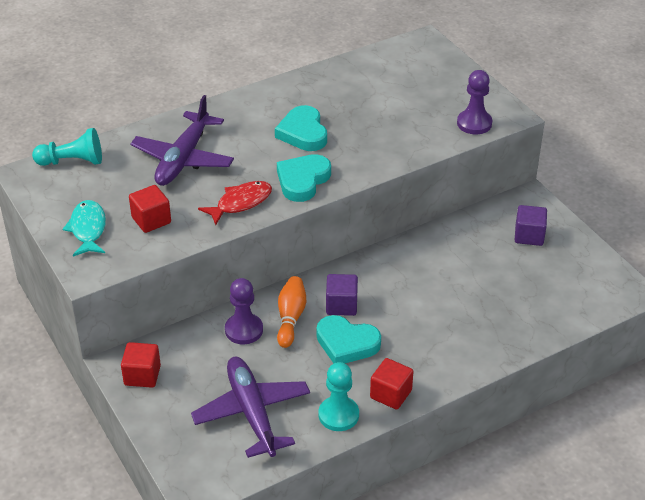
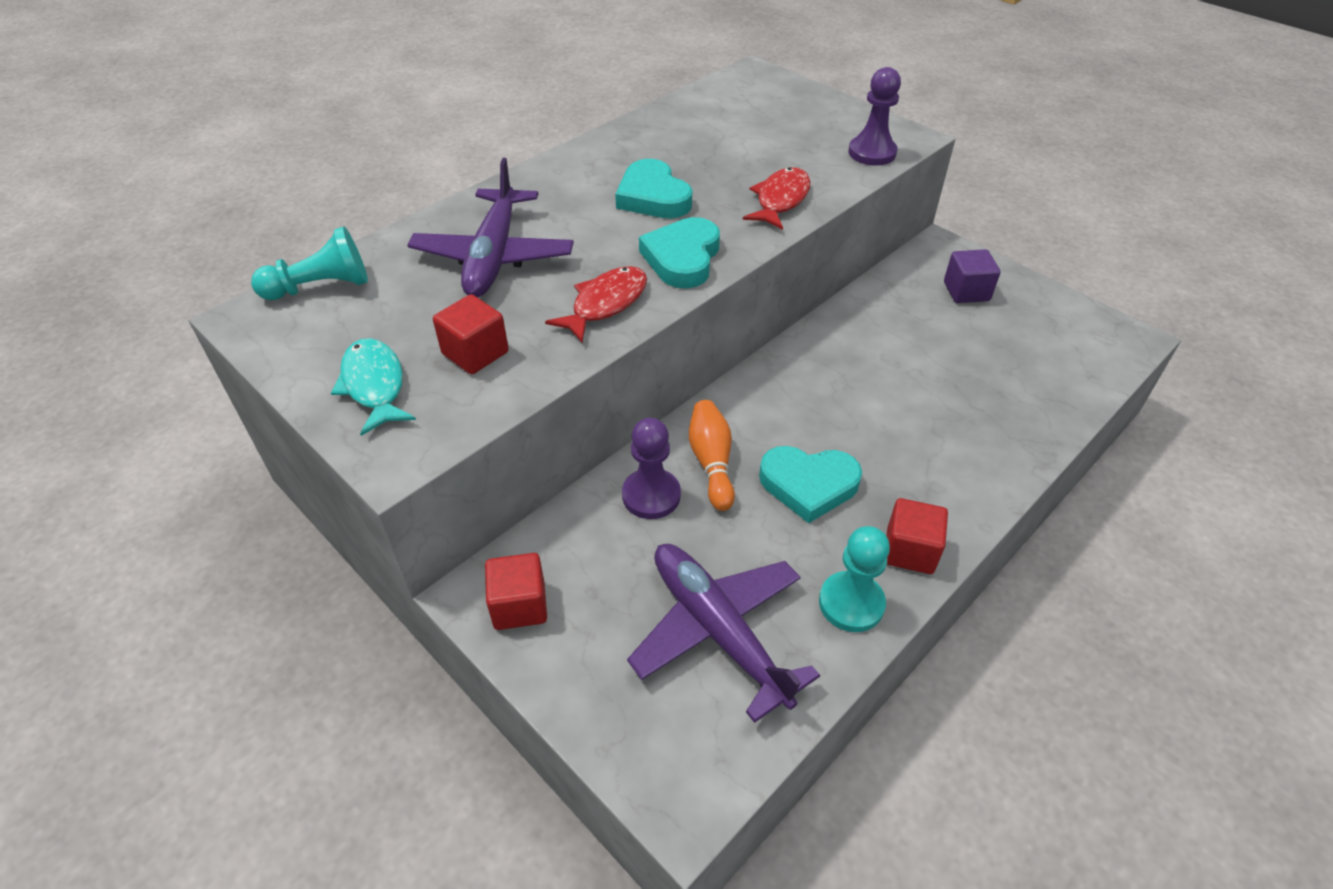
camera: 15 degrees left, 5 degrees up
(341, 305) = (775, 429): purple cube -> none
(388, 150) = (780, 200): none -> red fish

